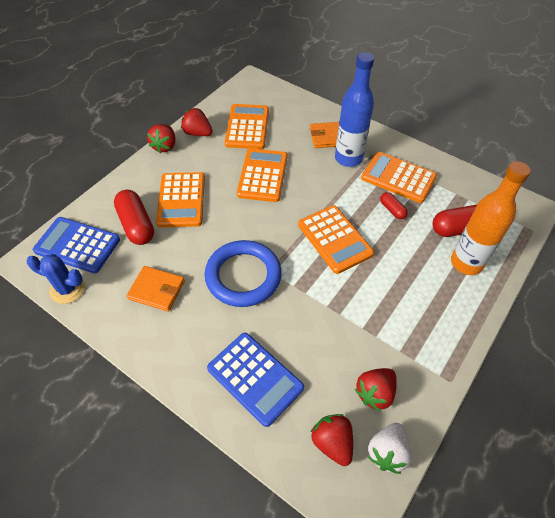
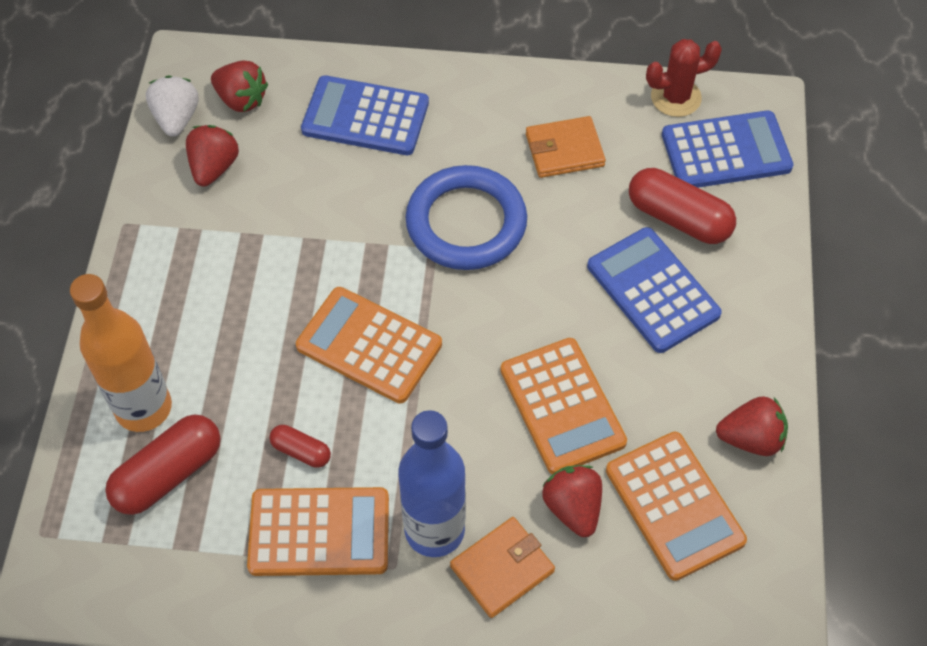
camera: 150 degrees right, 5 degrees up
(67, 289) = (675, 97): blue cactus -> red cactus
(165, 146) = (778, 377): red strawberry -> red strawberry (572, 508)
(181, 200) = (653, 290): orange calculator -> blue calculator

